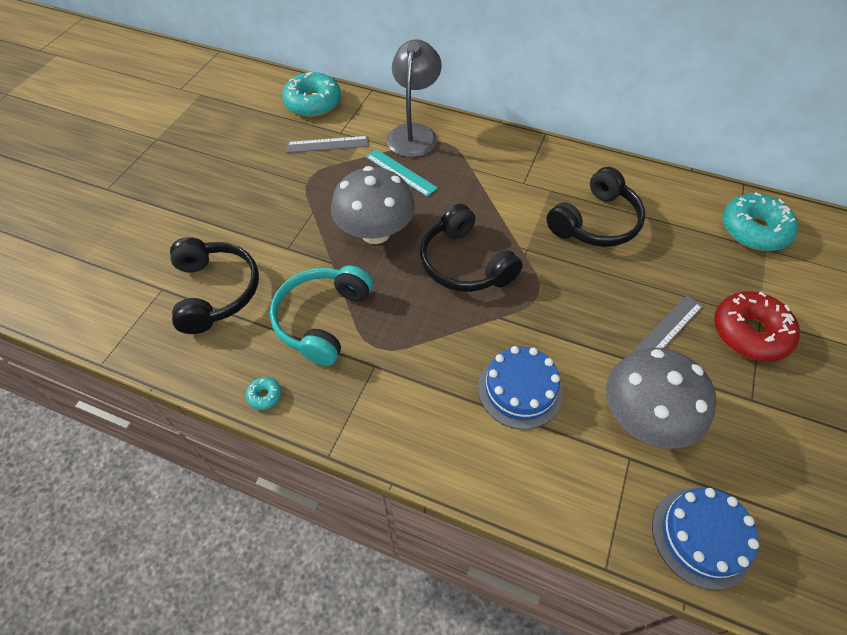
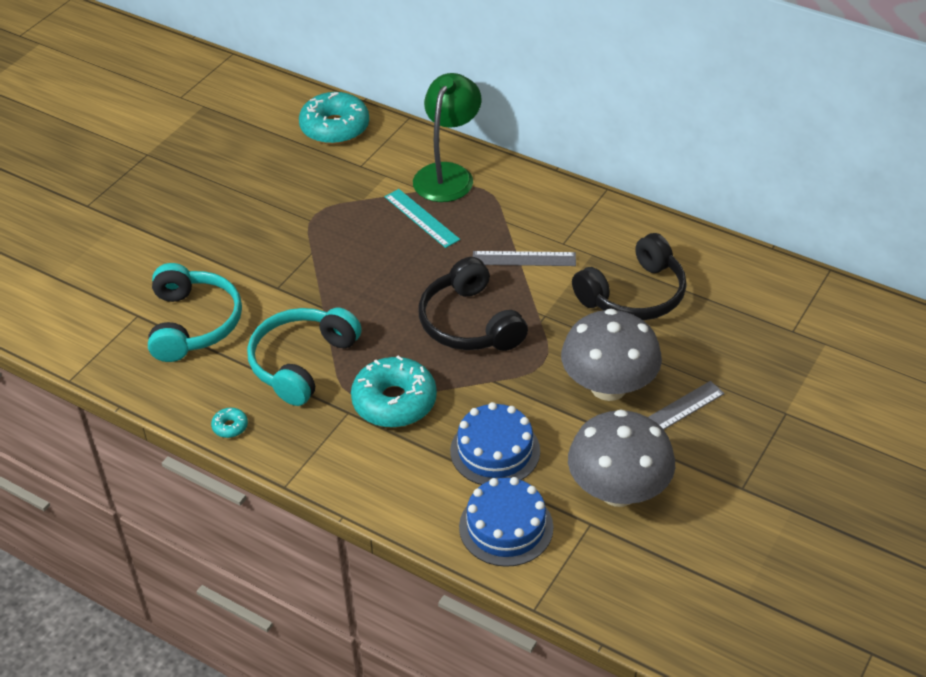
camera: 10 degrees right, 10 degrees down
(215, 291) = (193, 324): black headphones -> turquoise headphones
(327, 144) = (342, 178): grey ruler -> grey ruler (524, 258)
(375, 232) = (377, 281): grey mushroom -> grey mushroom (608, 387)
(414, 133) = (448, 174): grey lamp -> green lamp
(701, 537) = (638, 596): blue cake -> blue cake (506, 527)
(749, 333) = (767, 425): red donut -> none
(753, 230) = (819, 321): turquoise donut -> turquoise donut (394, 402)

